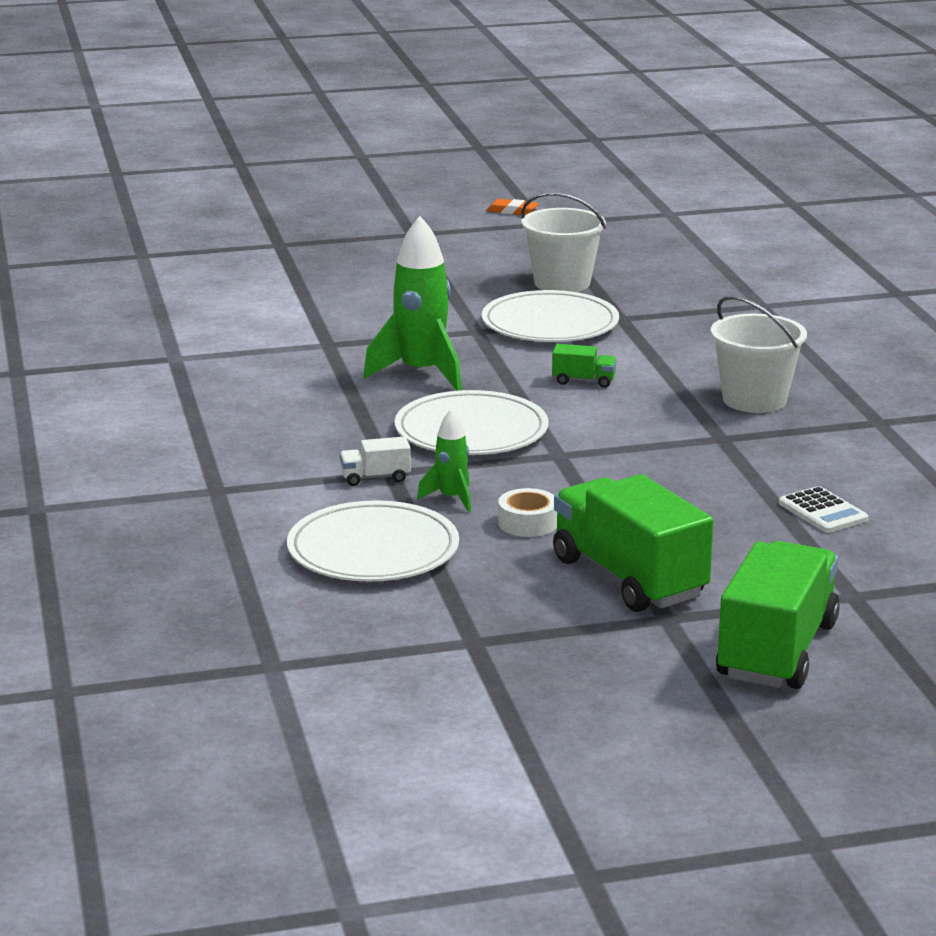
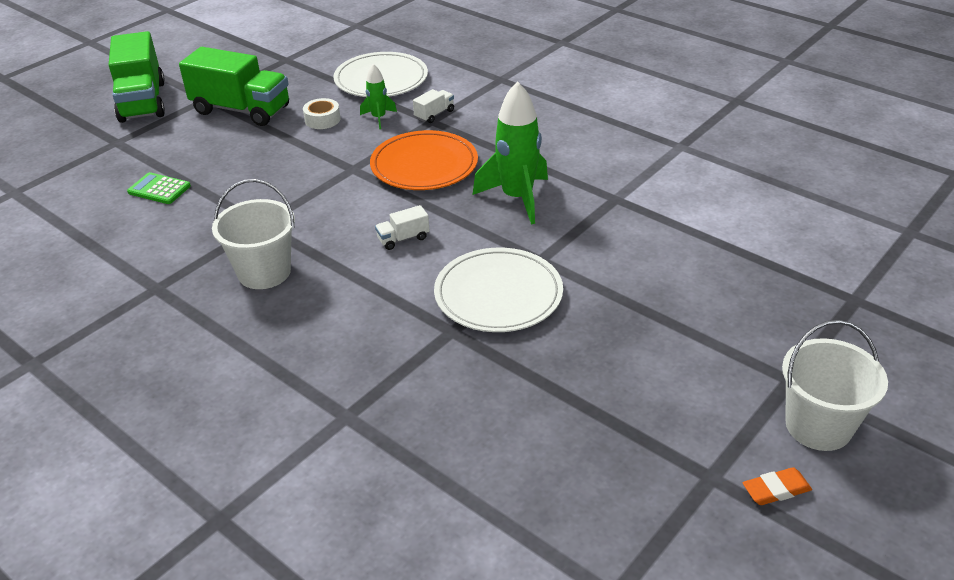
camera: 145 degrees right, 15 degrees up
(471, 431) = (424, 165): white plate -> orange plate
(562, 283) = (556, 361): white bucket -> white bucket (818, 426)
(583, 381) = (403, 238): green truck -> white truck
(822, 511) = (159, 189): white calculator -> green calculator

